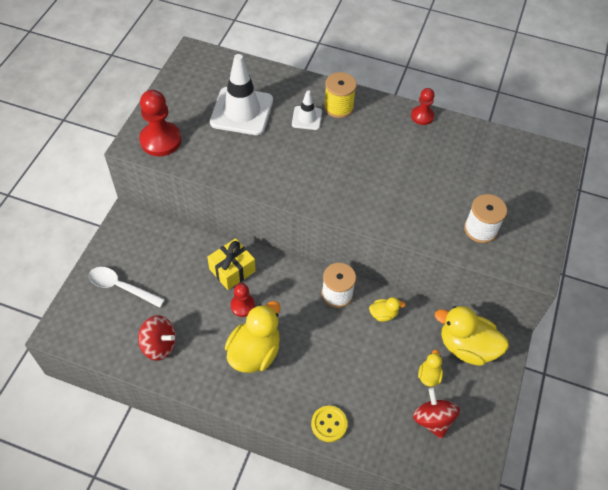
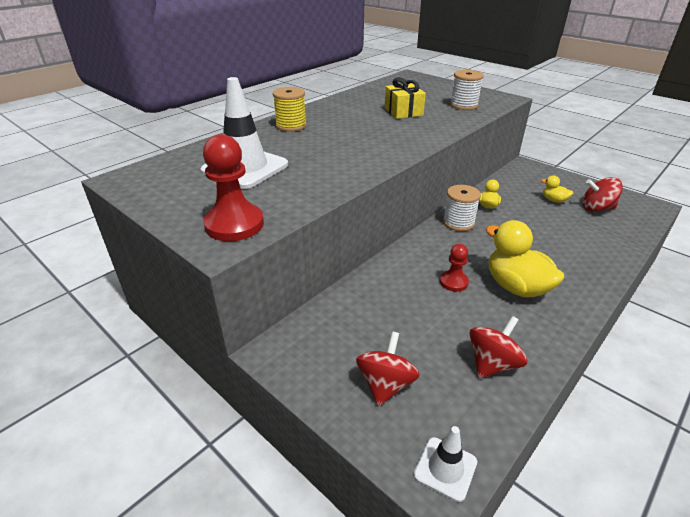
camera: 65 degrees left, 20 degrees down
(121, 287) = (385, 384): white spoon -> red spinning top
(232, 270) = (403, 279): yellow gift -> yellow gift (403, 112)
(307, 118) = (290, 140): white traffic cone -> white traffic cone (445, 468)
(329, 424) = (604, 259): yellow button -> none
(422, 116) = (334, 101): red pawn -> none
(466, 347) = (528, 179): yellow duck -> none

